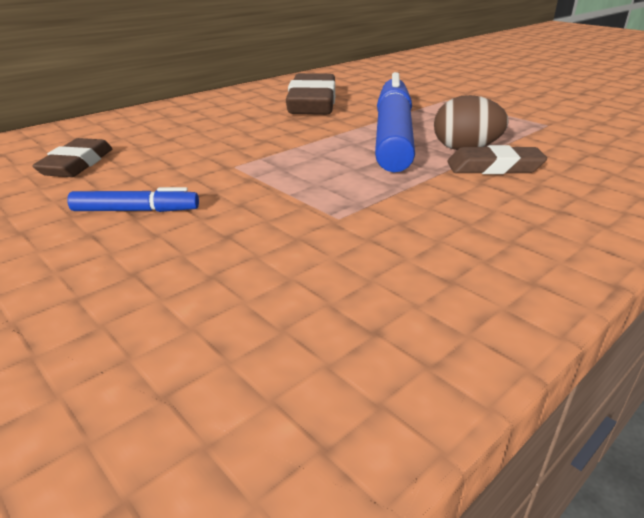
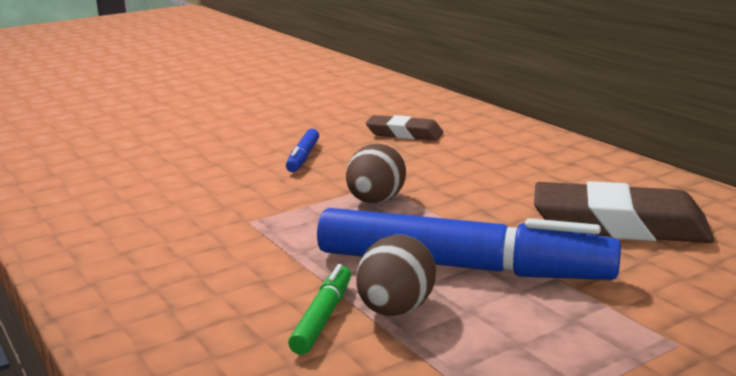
camera: 100 degrees right, 10 degrees down
(279, 165) = (375, 201): none -> brown egg
(494, 167) = (323, 317): brown eraser -> green marker

